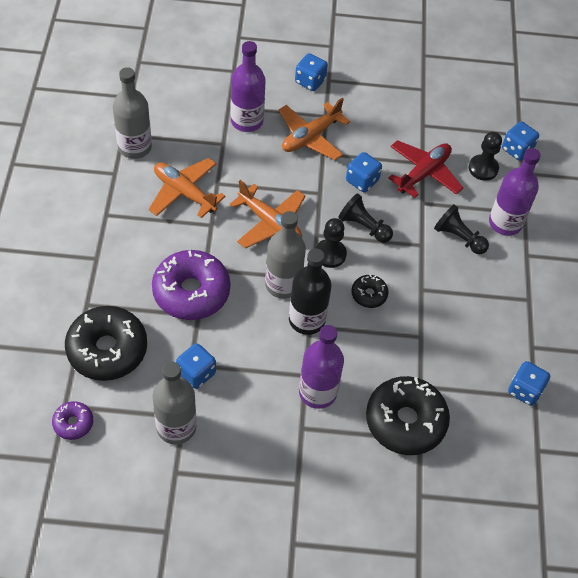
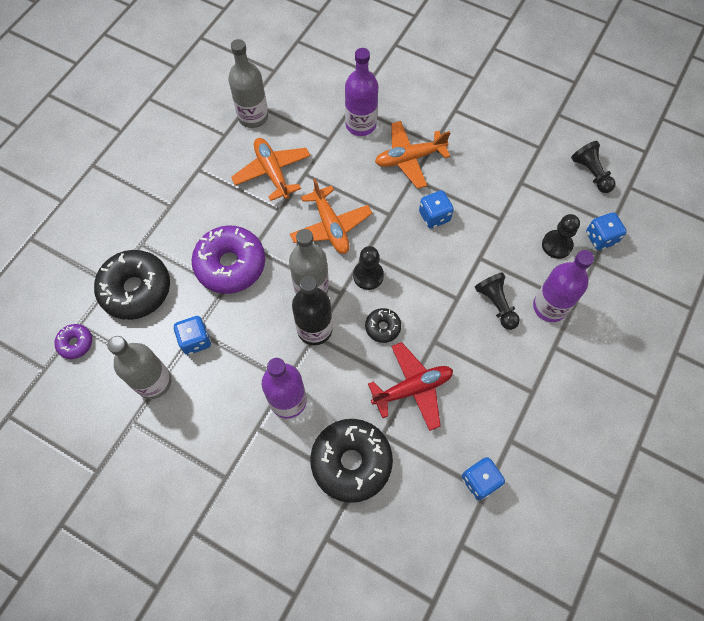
camera: 30 degrees right, 10 degrees up
(310, 81) = (437, 106): blue dice -> none
(364, 226) = (412, 261): black pawn -> black pawn (591, 173)
(423, 173) = (496, 229): red plane -> red plane (412, 388)

